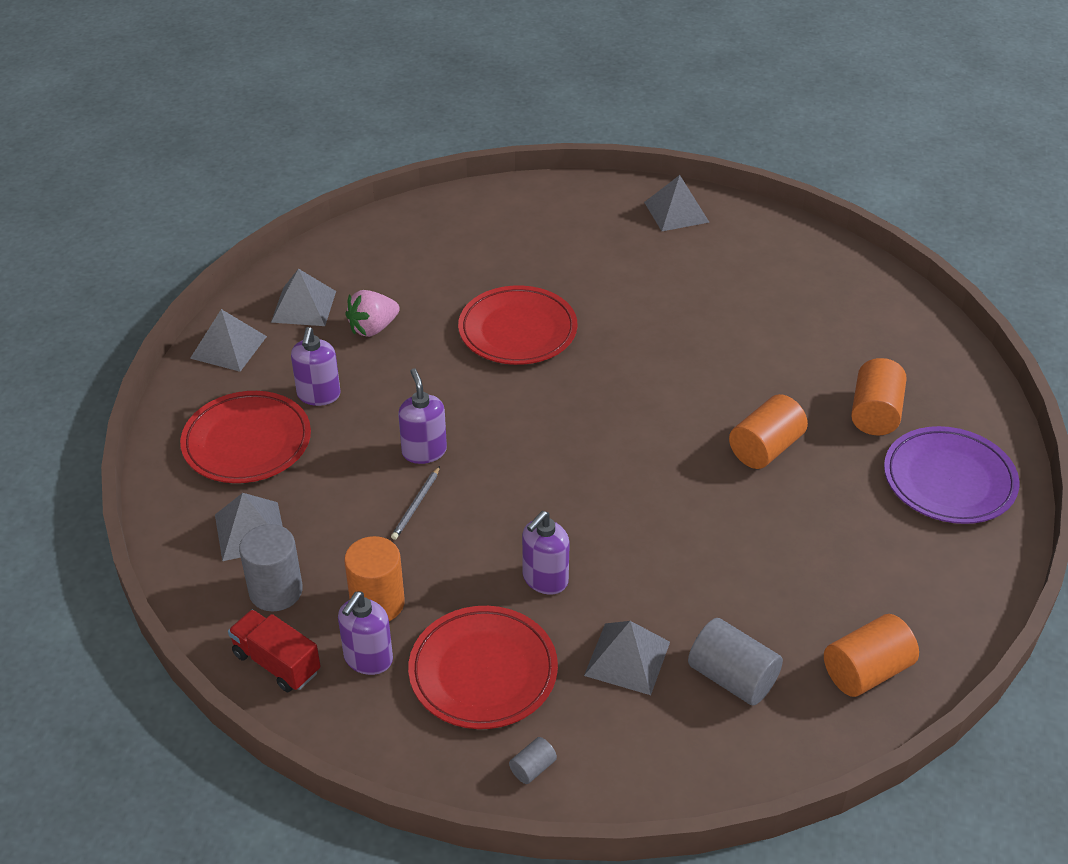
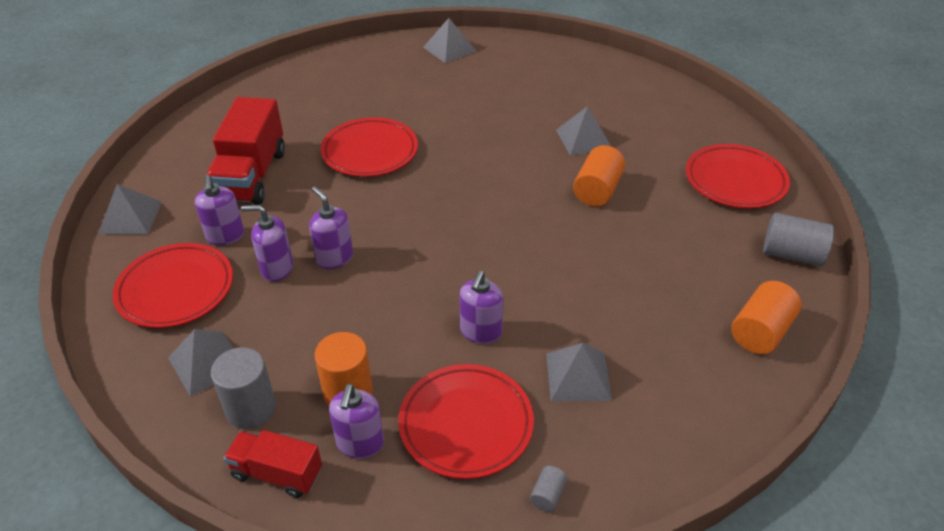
camera: 20 degrees left, 0 degrees up
(303, 306) = (185, 172): grey pyramid -> grey pyramid (583, 139)
(358, 447) = (277, 269): none -> purple soap dispenser
(373, 328) = (251, 175): pink strawberry -> red truck
(416, 505) = (346, 302): grey pencil -> none
(732, 678) = (666, 367): grey cylinder -> grey cylinder (792, 254)
(875, 413) = (659, 148): orange cylinder -> none
(949, 480) = (735, 181): purple plate -> red plate

